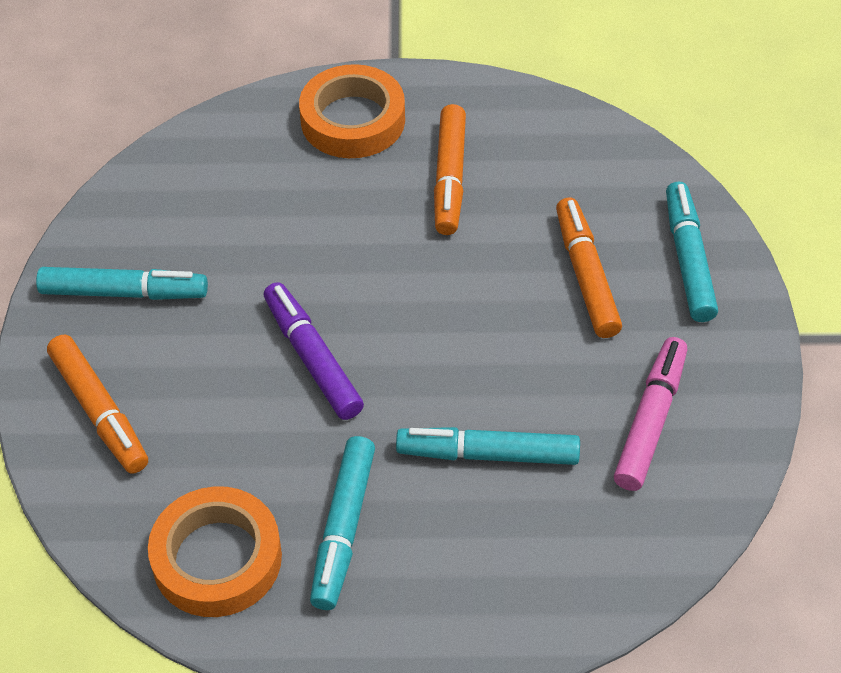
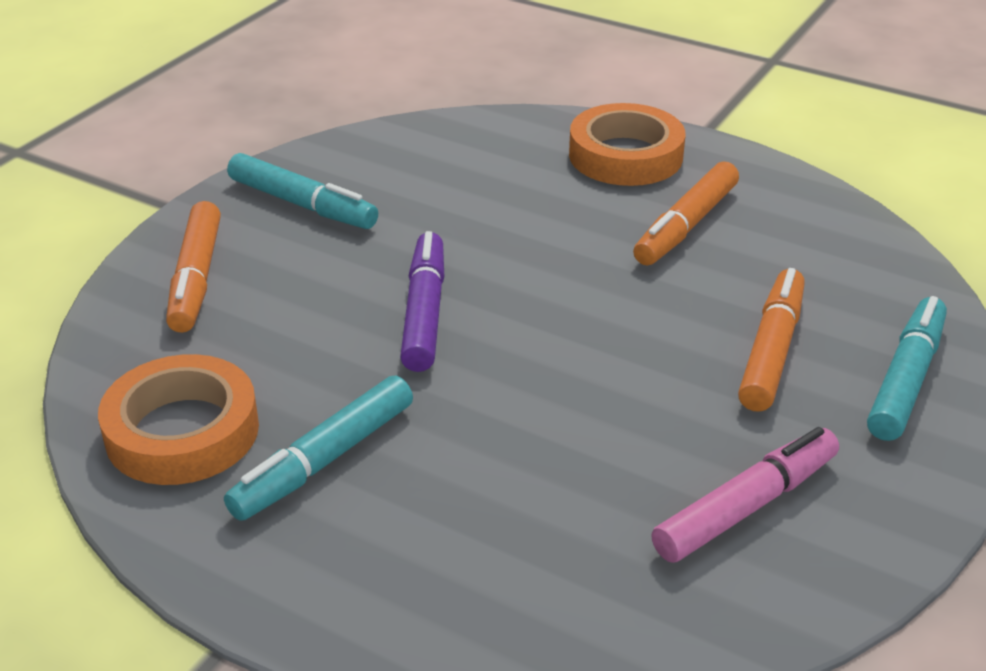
camera: 30 degrees right, 15 degrees down
(488, 454) = (532, 461): turquoise marker -> none

